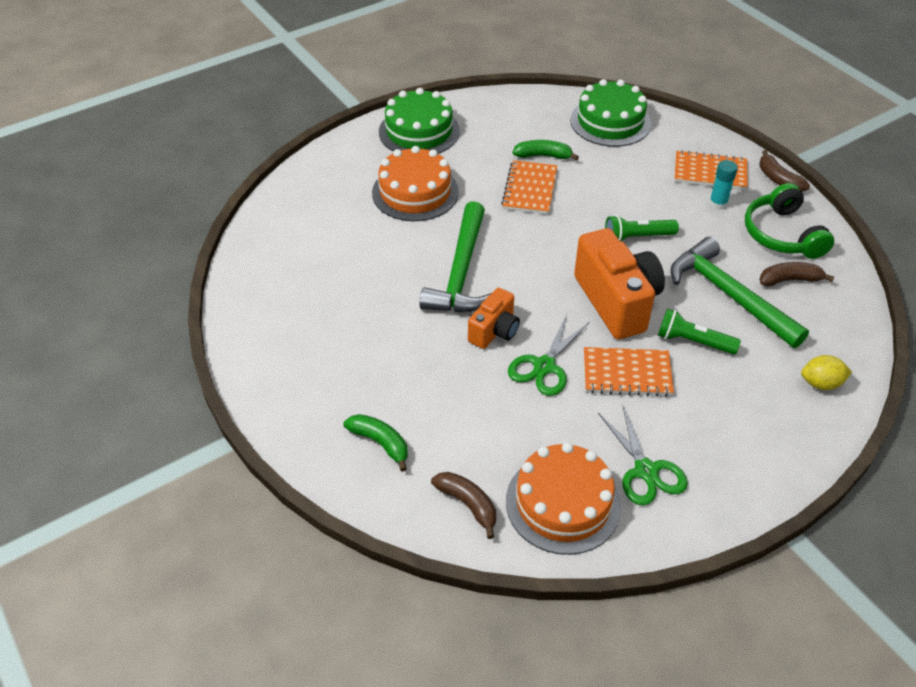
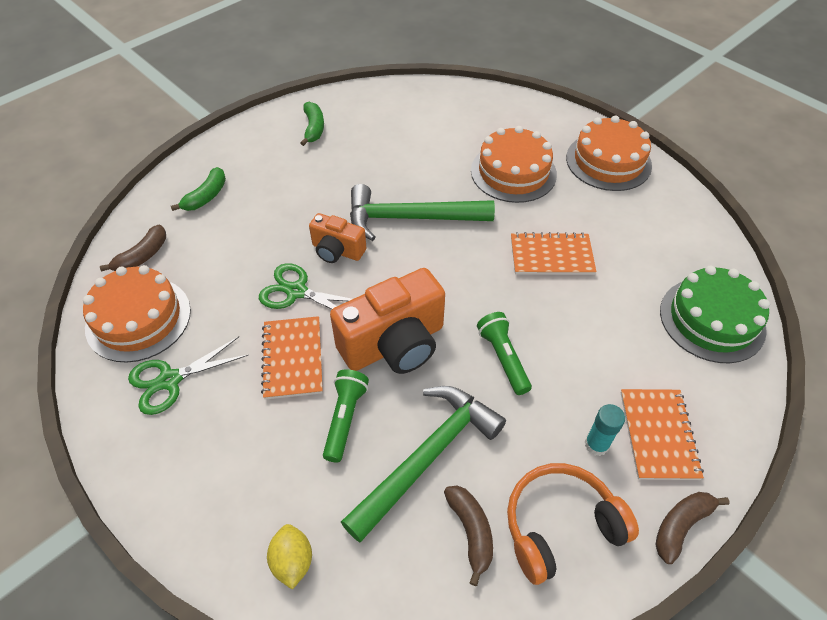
camera: 80 degrees right, 5 degrees up
(419, 131) = (608, 161): green cake -> orange cake
(543, 156) = (614, 262): green banana -> green banana (314, 128)
(782, 234) = (560, 526): green headphones -> orange headphones

